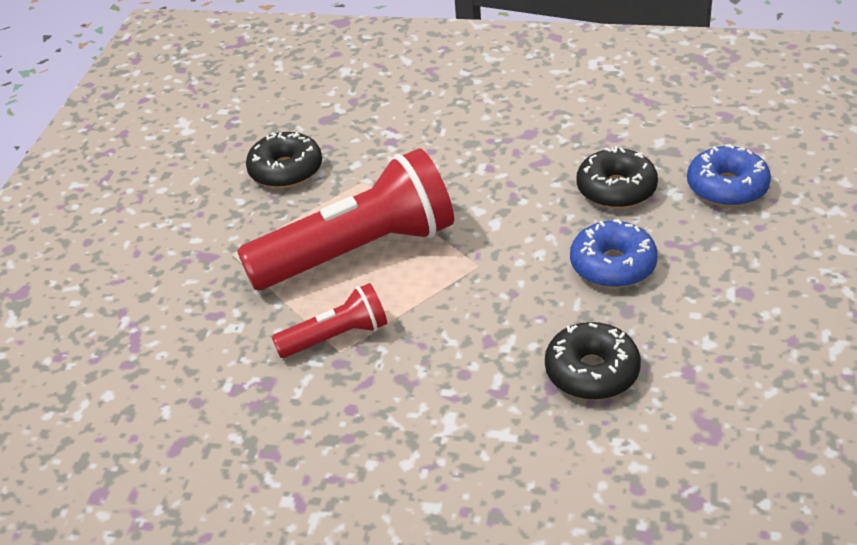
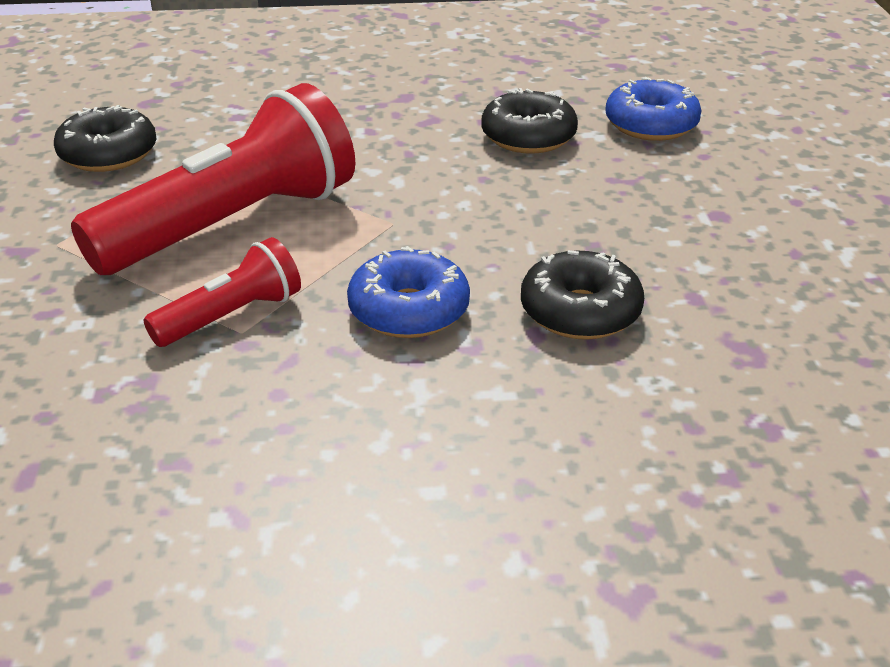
camera: 20 degrees left, 5 degrees down
(613, 265) = (557, 206): blue donut -> blue donut (409, 310)

